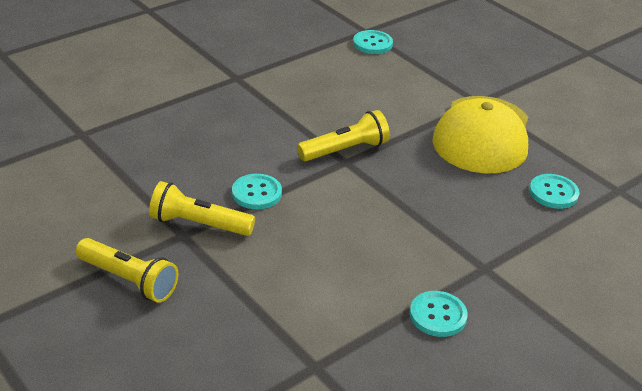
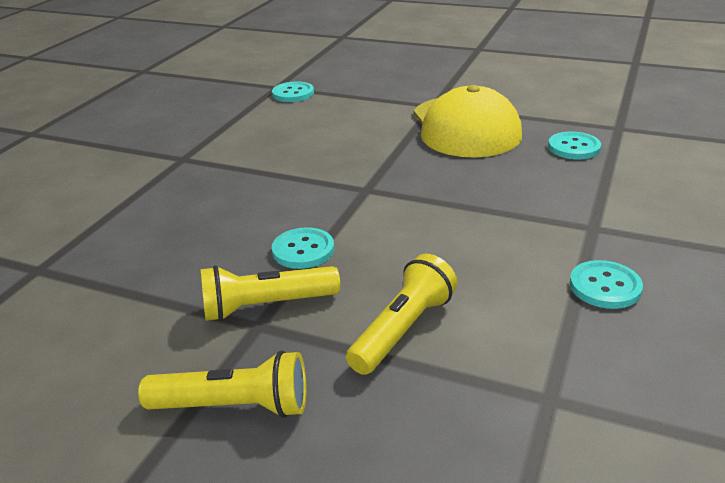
camera: 25 degrees left, 5 degrees down
(345, 150) = (355, 180): yellow flashlight -> yellow flashlight (403, 330)

